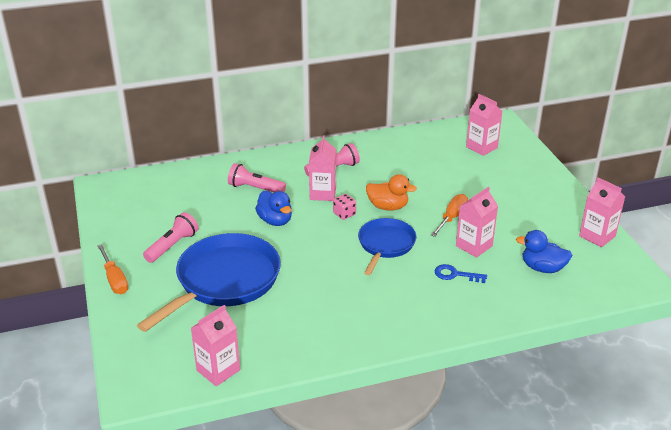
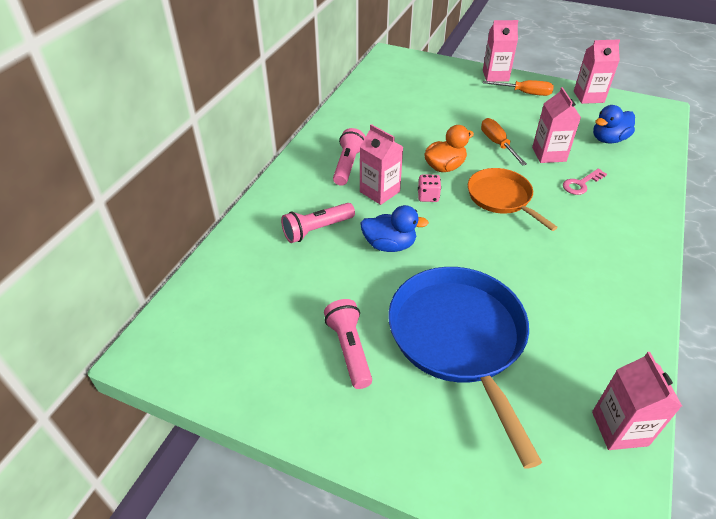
camera: 50 degrees left, 10 degrees up
(114, 279) = (363, 443): orange screwdriver -> orange screwdriver (525, 93)
(385, 245) = (501, 198): blue pan -> orange pan
(455, 275) = (581, 184): blue key -> pink key
(481, 147) = (415, 80): pink carton -> pink carton (495, 76)

